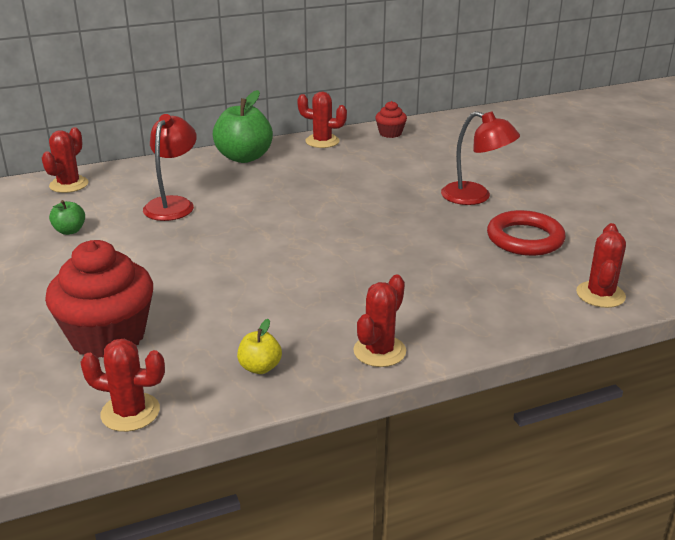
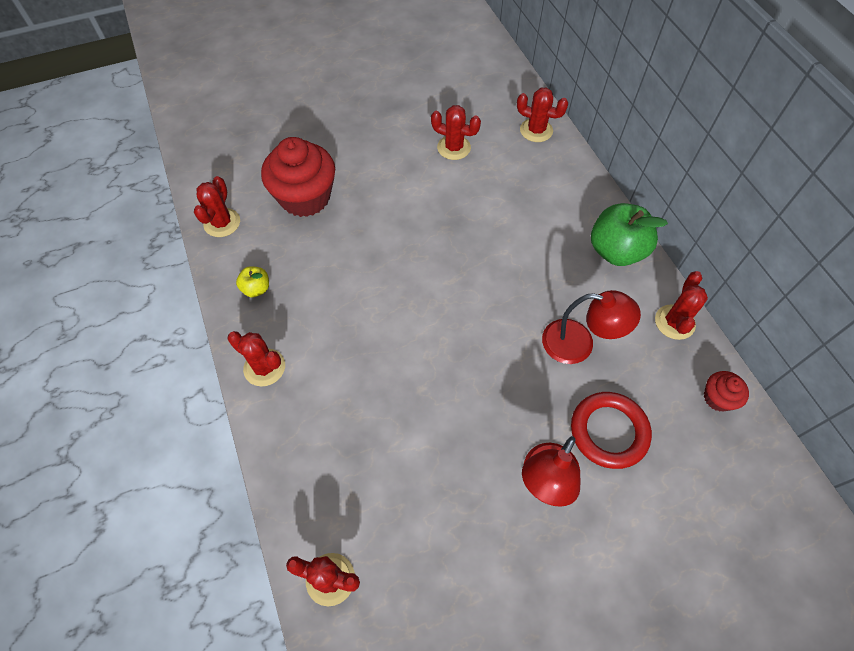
camera: 90 degrees right, 30 degrees up
(70, 231) = (454, 148): green apple -> red cactus
(173, 204) = (505, 206): red lamp -> red lamp (579, 344)
(525, 238) = (447, 522): red ring -> red ring (608, 431)

